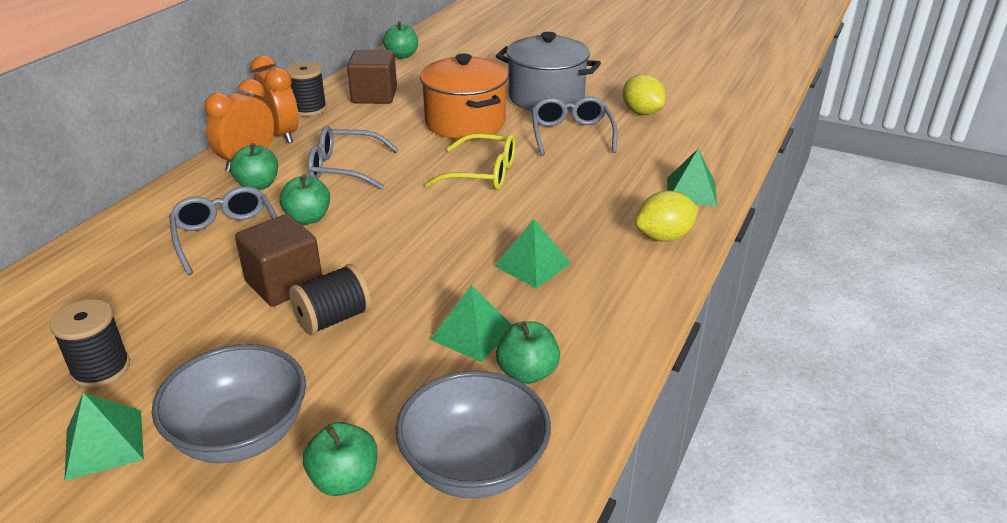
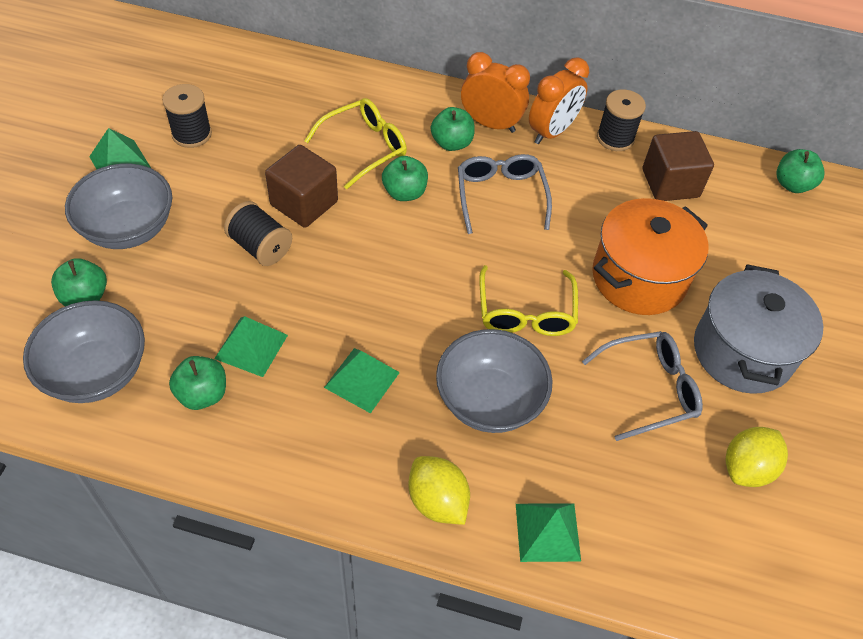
camera: 75 degrees right, 20 degrees up
(226, 236) = (364, 147): grey glasses -> yellow glasses
(568, 201) = (489, 400): none -> grey bowl

